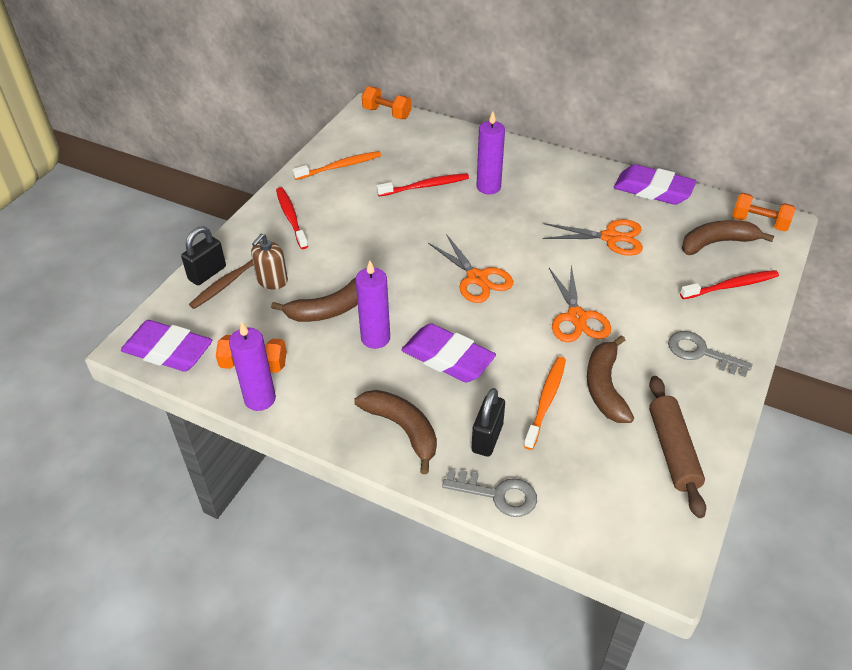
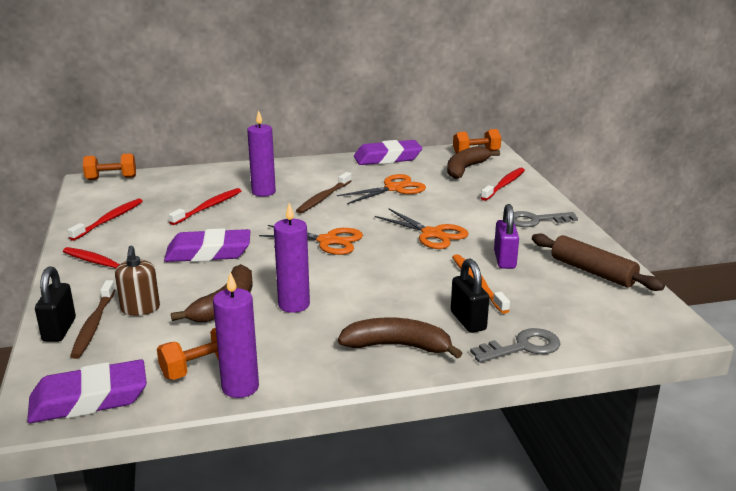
camera: 40 degrees left, 20 degrees down
(340, 166) = (109, 220): orange toothbrush -> red toothbrush
(447, 358) = (371, 291): purple eraser -> purple eraser (208, 253)
(531, 220) = (323, 198): none -> brown toothbrush
(605, 387) = (504, 260): brown banana -> purple padlock

